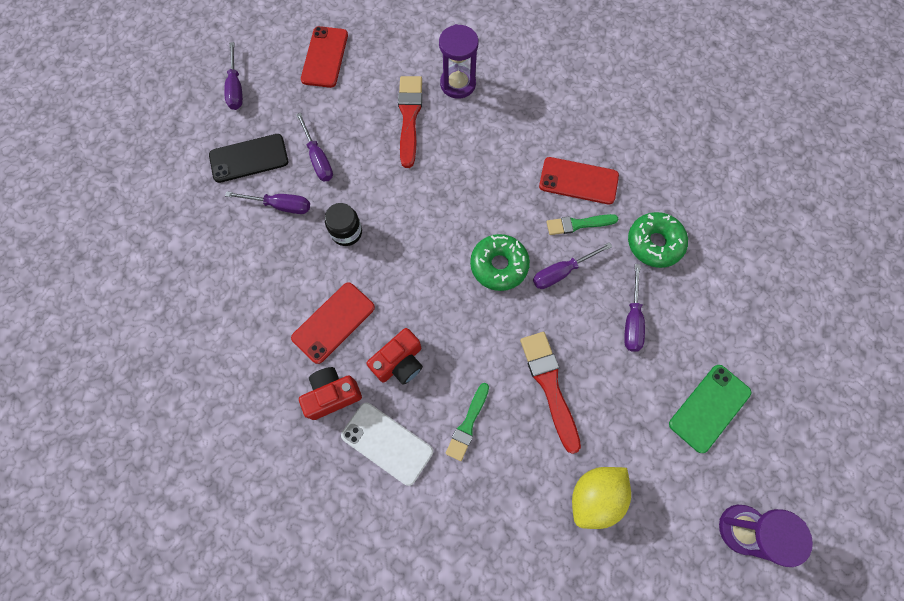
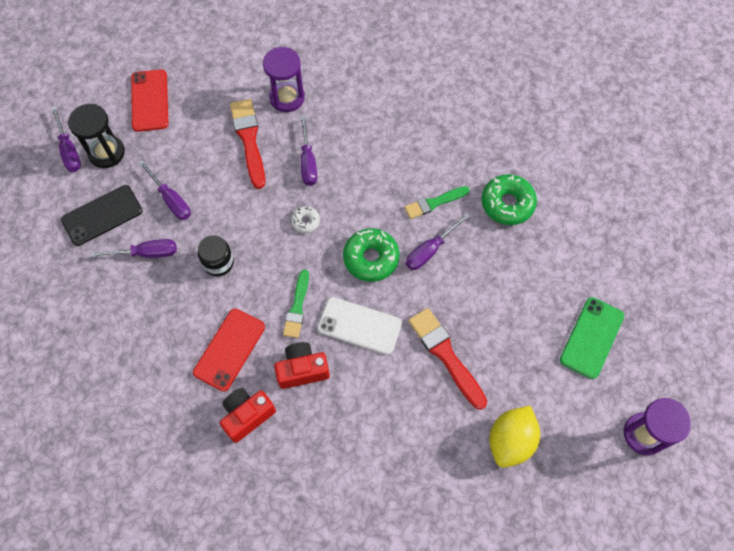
camera: 15 degrees left, 5 degrees down
(270, 98) = (106, 153): none -> black hourglass
(387, 443) = (310, 445): white phone -> white phone (359, 326)
(399, 362) = (302, 370): red camera -> red camera turned 135 degrees counterclockwise
(443, 212) = (305, 221): none -> white donut
(468, 424) = (380, 409): green brush -> green brush (297, 307)
(578, 181) = (424, 163): red phone -> none
(632, 320) = (504, 277): purple screwdriver -> purple screwdriver (308, 162)

